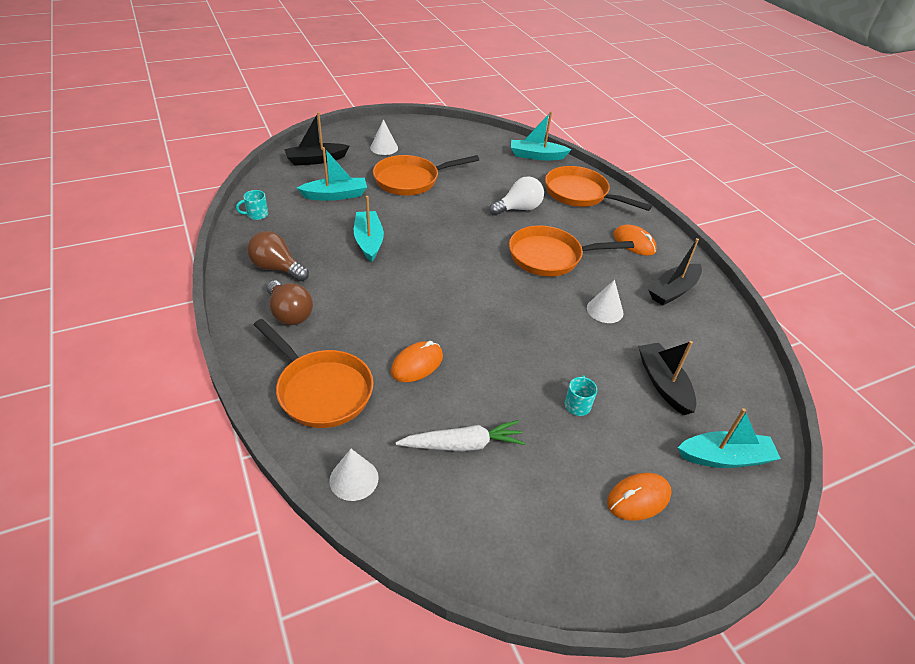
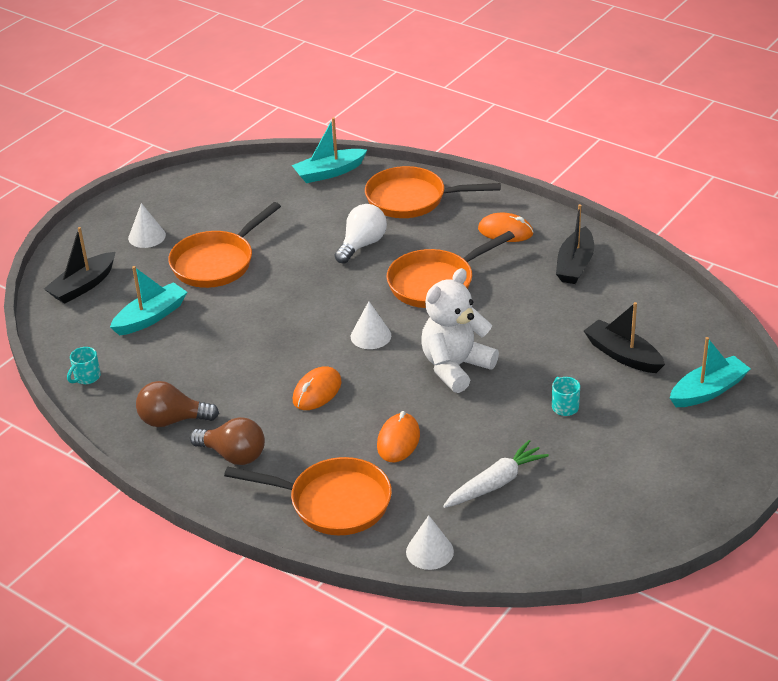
camera: 25 degrees left, 5 degrees down
(369, 241) = (239, 350): turquoise boat -> none
(512, 326) = (455, 367): none -> white teddy bear
(605, 310) = (527, 312): white cone -> white cone (370, 336)
(638, 498) = (662, 453): orange mouse -> orange mouse (317, 391)

